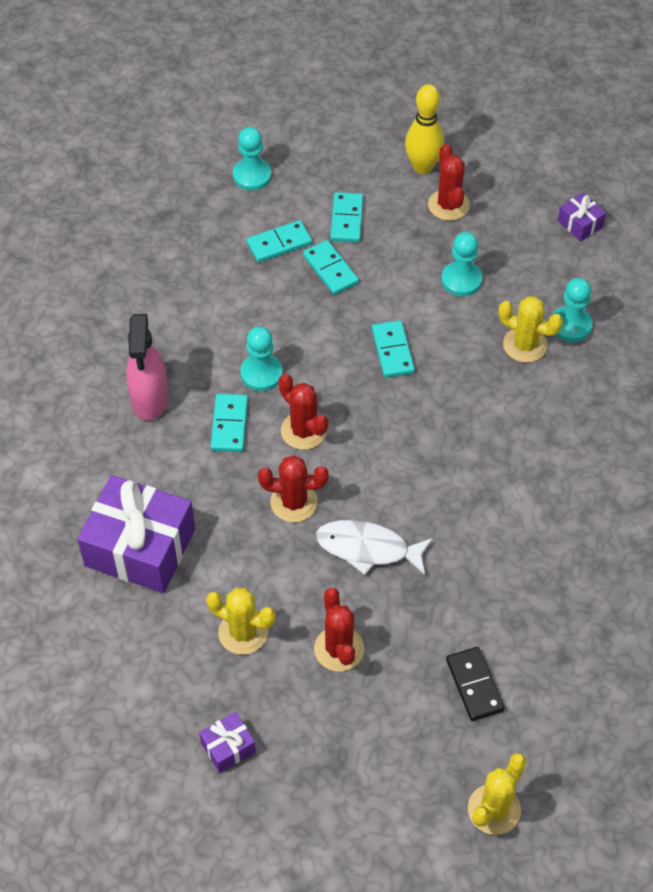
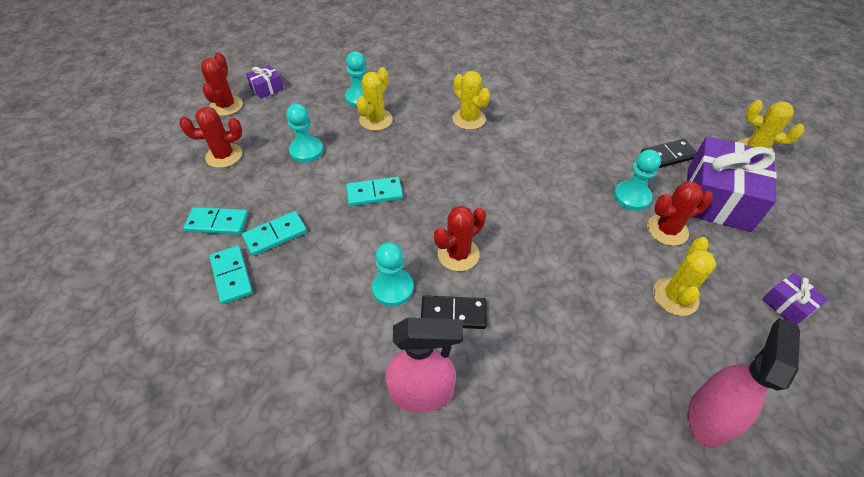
camera: 90 degrees left, 5 degrees down
(110, 626) = (708, 417): none -> pink spray bottle
(140, 547) = (609, 391): purple gift -> purple gift (718, 199)
(229, 425) = (453, 314): turquoise domino -> black domino
(252, 175) = (129, 302): turquoise pawn -> turquoise pawn (632, 197)
(294, 502) = (534, 261): red cactus -> red cactus (226, 106)
(368, 548) = (571, 211): white fish -> none
(422, 167) = (174, 170): yellow bowling pin -> none
(535, 449) = (469, 119): none -> yellow cactus

